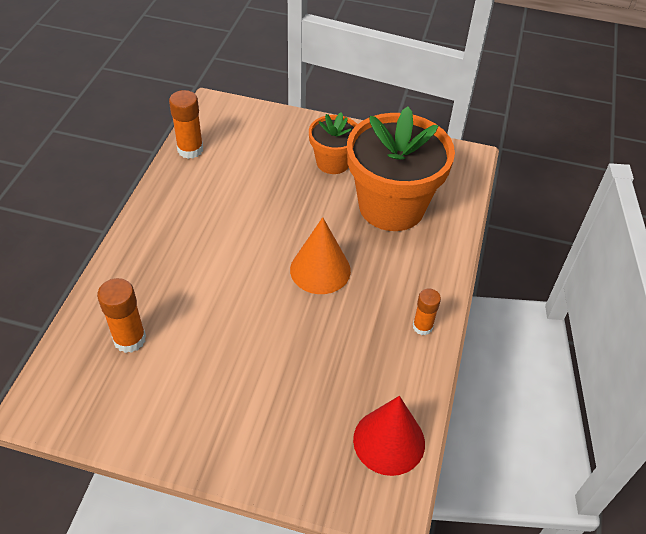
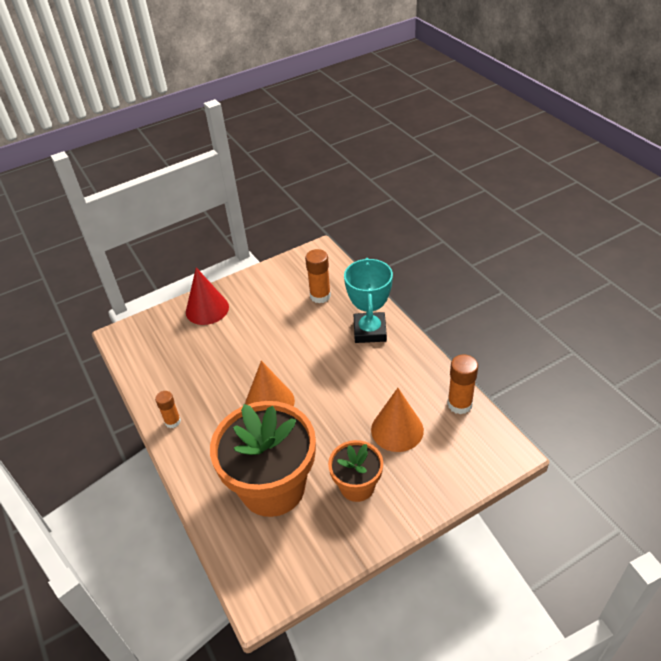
camera: 140 degrees right, 5 degrees down
(151, 257) = (369, 331): none -> turquoise trophy
(256, 170) = (397, 429): none -> orange cone
(389, 441) = (143, 355): red cone -> red cone (207, 309)

